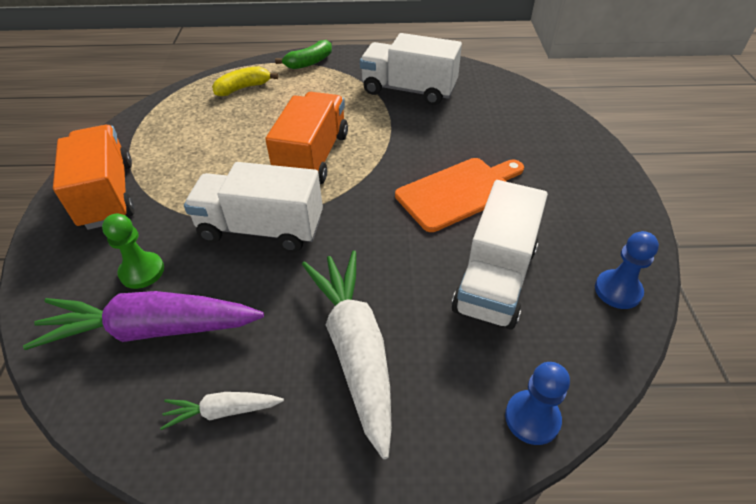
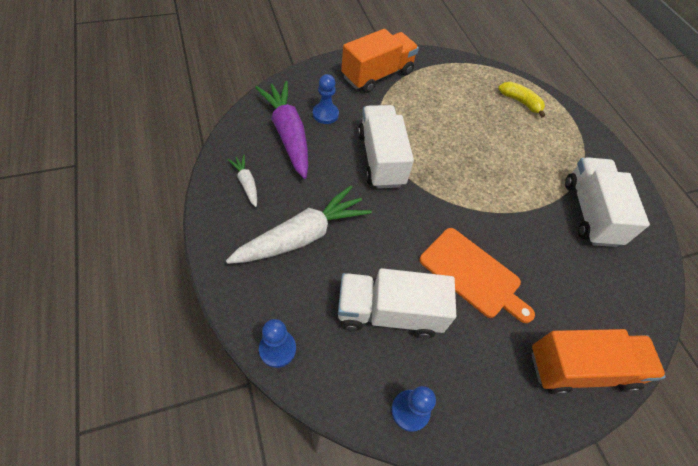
camera: 65 degrees right, 10 degrees up
(142, 271) = (325, 114): green pawn -> blue pawn
(309, 62) = (582, 132): green banana -> none
(313, 157) = (464, 167): orange truck -> orange truck (581, 368)

